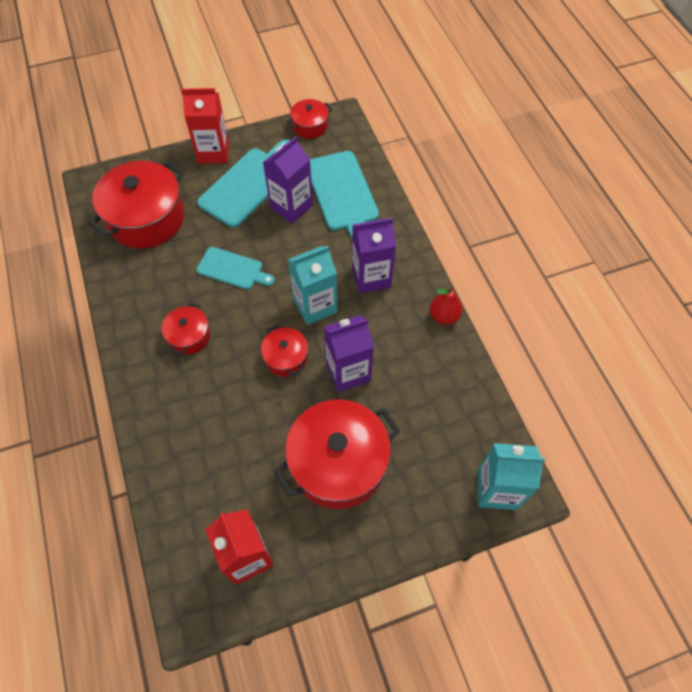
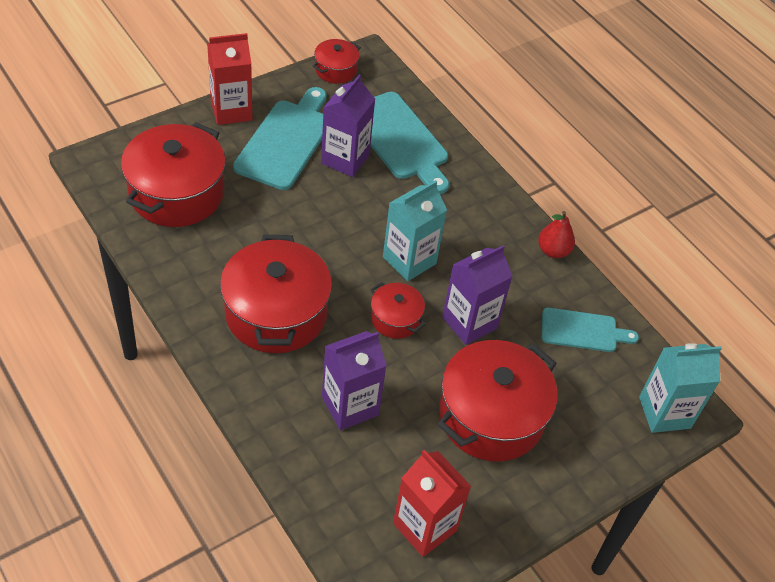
camera: 20 degrees left, 10 degrees down
(189, 336) = (276, 313): red pot -> red pot, size x2.00
(233, 269) = (301, 235): turquoise cutting board -> turquoise cutting board (583, 331)
(371, 277) = (461, 222): purple carton -> purple carton (350, 406)

